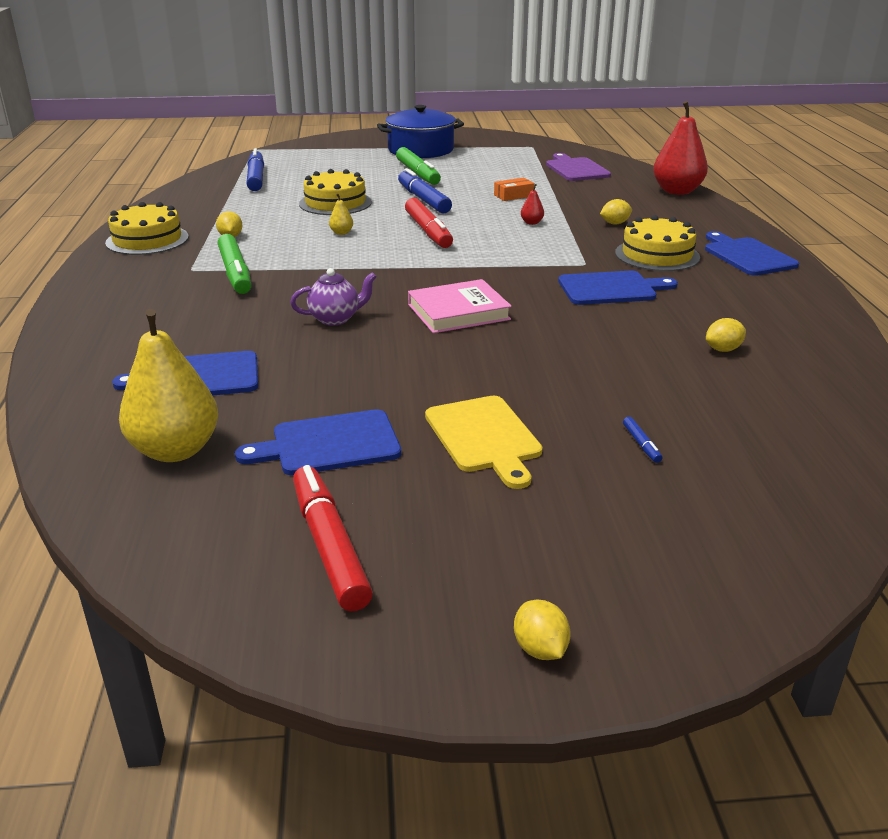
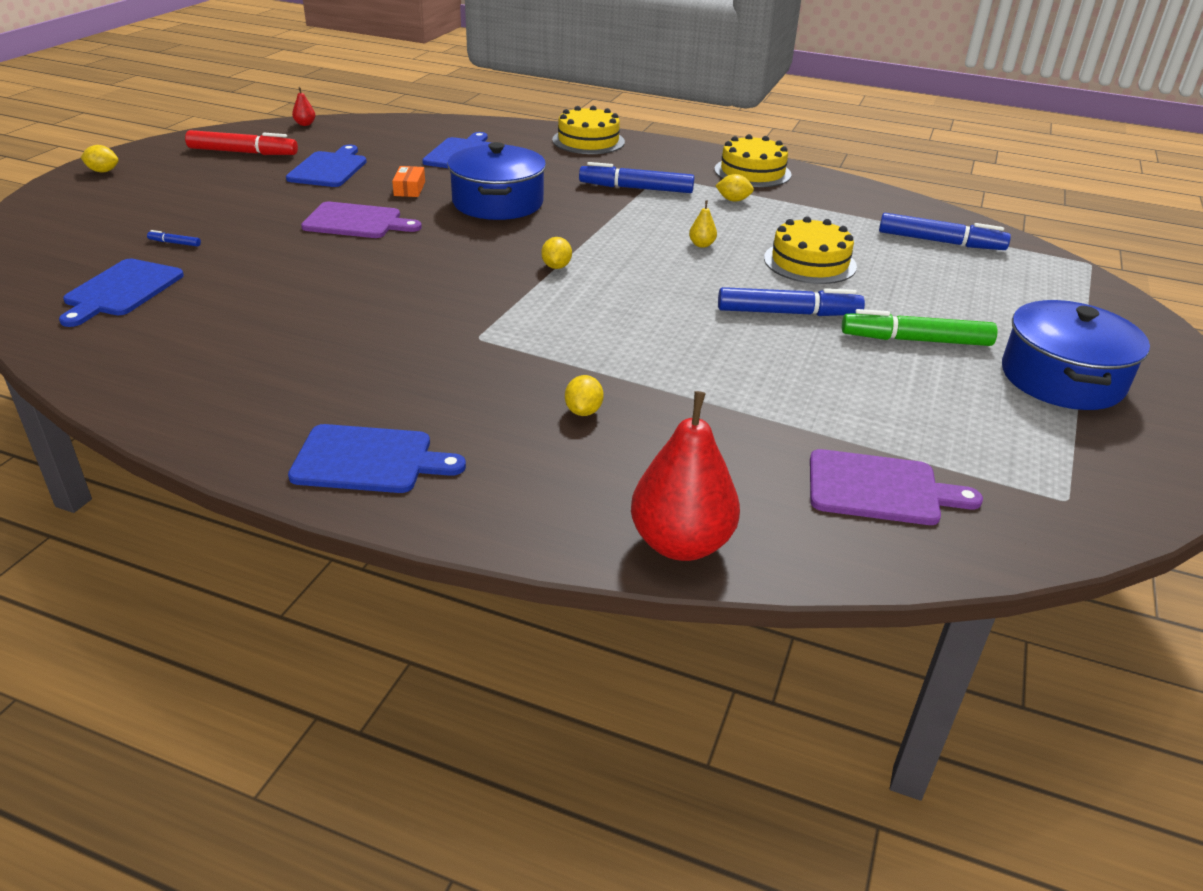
camera: 115 degrees right, 5 degrees up
(175, 450) = (383, 139): yellow pear -> none
(235, 273) = (636, 188): green marker -> blue marker
(335, 319) = (498, 203): purple teapot -> blue pot
(428, 231) = (667, 286): red marker -> none
(458, 312) = (449, 245): pink book -> none
(462, 368) = (356, 222): none -> purple cutting board
(484, 437) = (265, 204): yellow cutting board -> none
(513, 195) = (763, 378): orange box -> orange box (409, 189)
(531, 223) = (640, 353): red pear -> red pear (305, 124)
(611, 288) = (402, 327): blue cutting board -> blue cutting board (121, 290)
(657, 255) = (450, 393): yellow cake -> yellow cake (588, 141)
(723, 349) = (217, 327): yellow lemon -> yellow lemon (556, 267)

